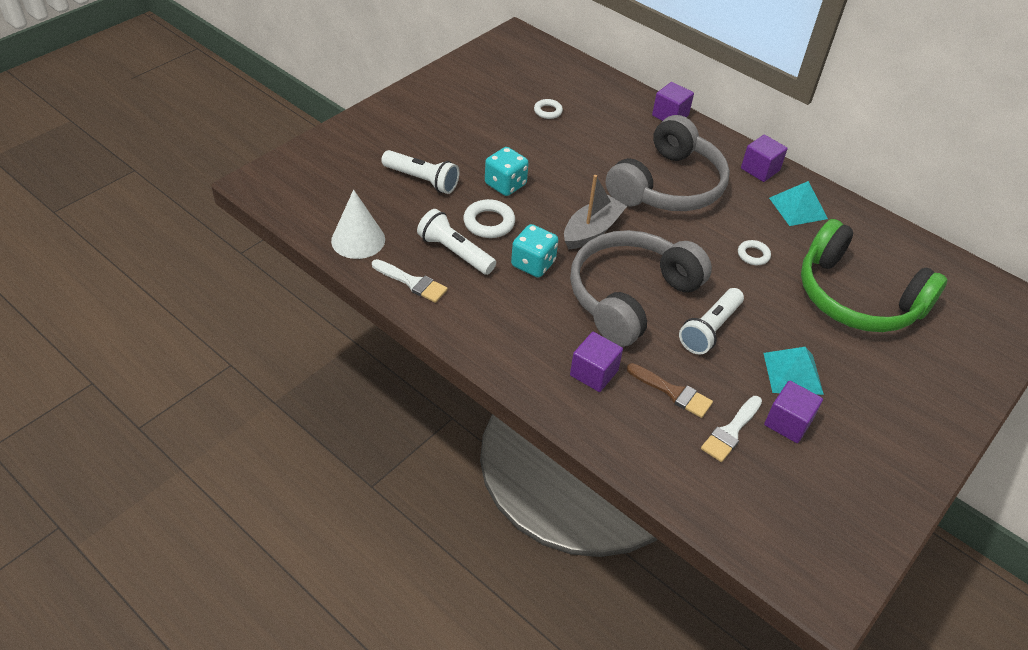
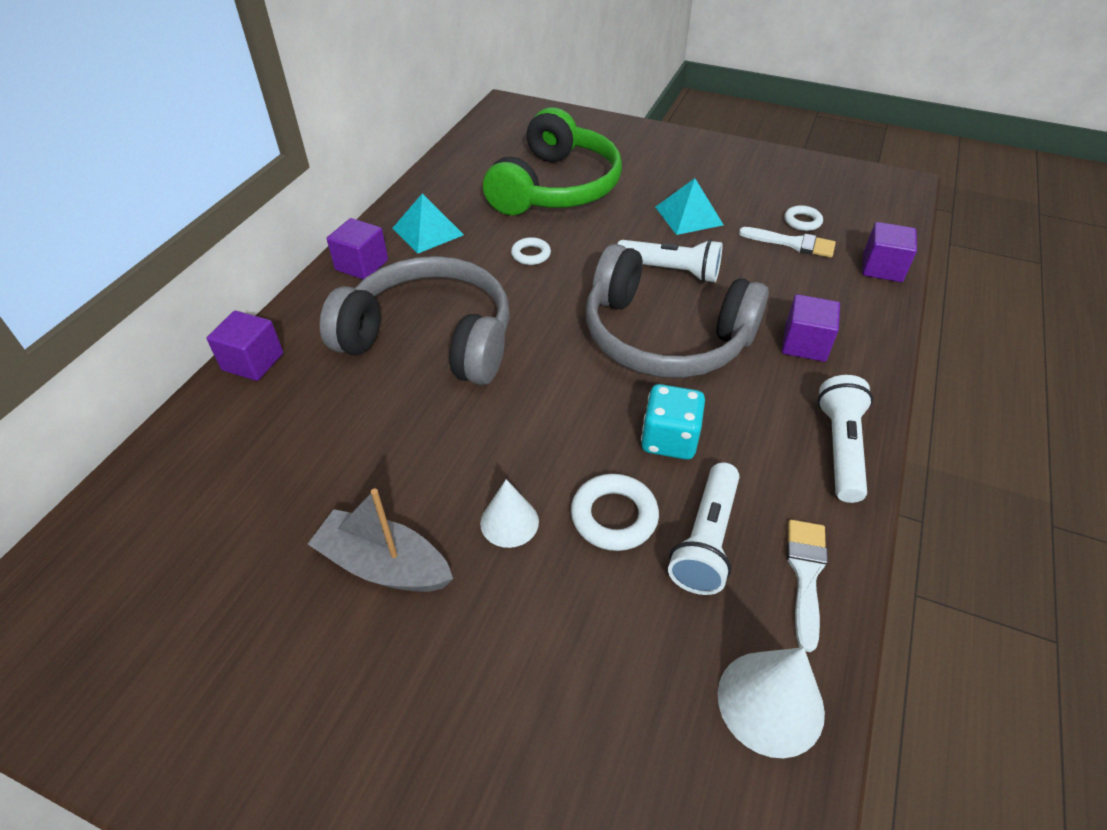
camera: 105 degrees left, 0 degrees up
(422, 180) = (555, 657): white flashlight -> white flashlight (840, 448)
(505, 184) = (509, 522): turquoise dice -> white cone
(548, 111) = (273, 518): white ring -> white ring (802, 221)
(592, 231) = (565, 394): grey boat -> grey boat (384, 565)
(673, 392) = (779, 284): brown brush -> none
(788, 423) = (752, 214): purple cube -> purple cube (882, 268)

